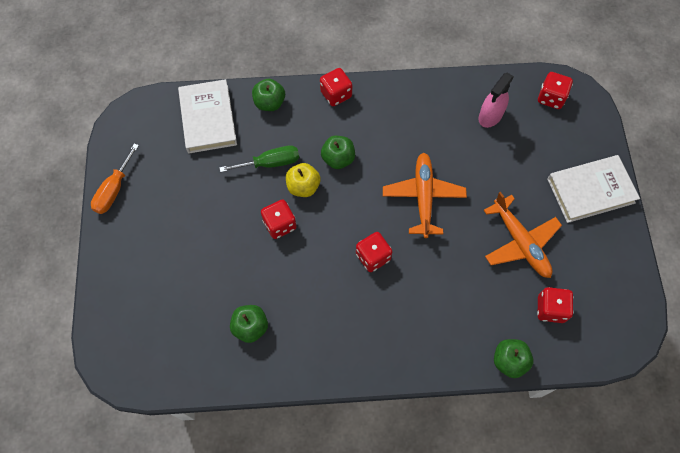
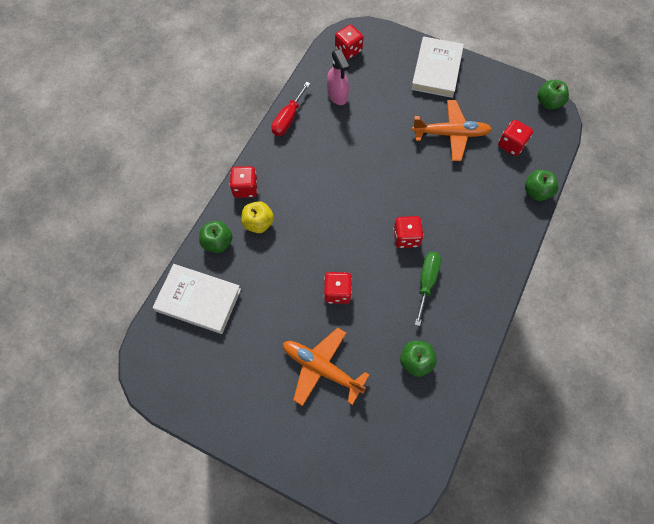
camera: 60 degrees left, 0 degrees up
(114, 190) = (216, 418): orange screwdriver -> none
(270, 163) = (276, 271): green screwdriver -> green screwdriver (426, 282)
(303, 186) = (314, 256): yellow apple -> yellow apple (258, 223)
(338, 159) = (305, 217): green apple -> green apple (548, 102)
(423, 197) = (377, 176): orange plane -> orange plane (322, 368)
(433, 88) = (288, 118): none -> red screwdriver

